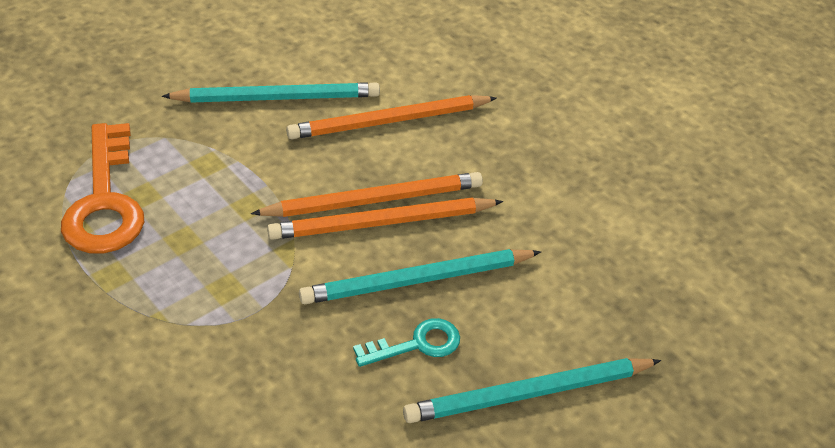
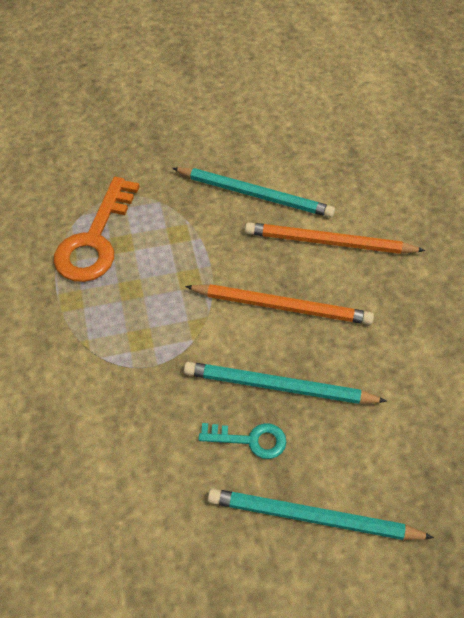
camera: 30 degrees right, 10 degrees up
(382, 223) = (277, 328): orange pencil -> none

